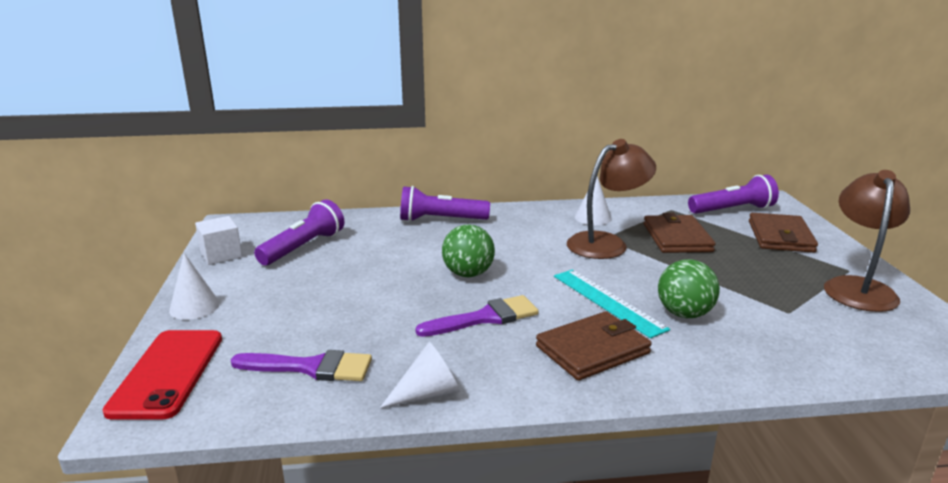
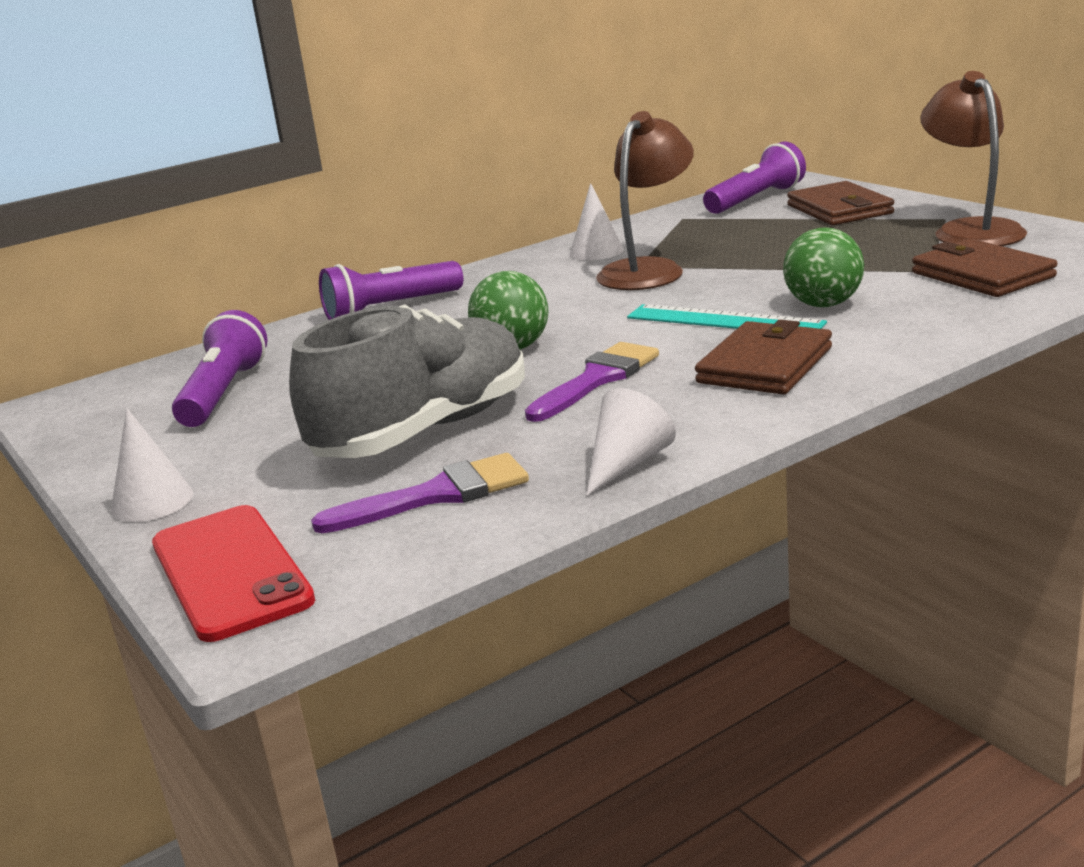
camera: 25 degrees left, 0 degrees up
(221, 255) = (97, 440): white cube -> none
(358, 316) = (424, 431): none -> grey shoe
(677, 238) = (725, 242): brown wallet -> brown wallet (982, 275)

